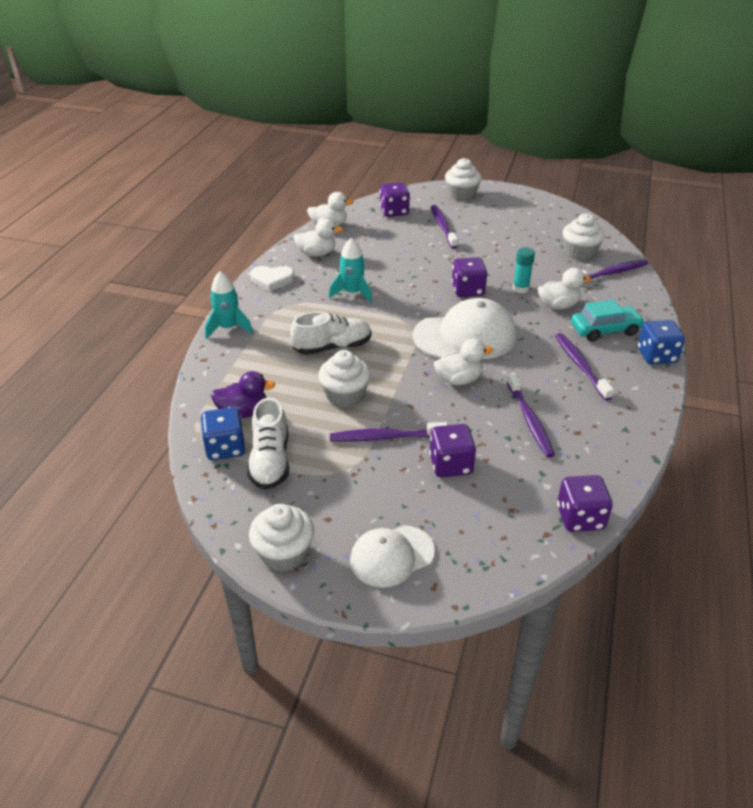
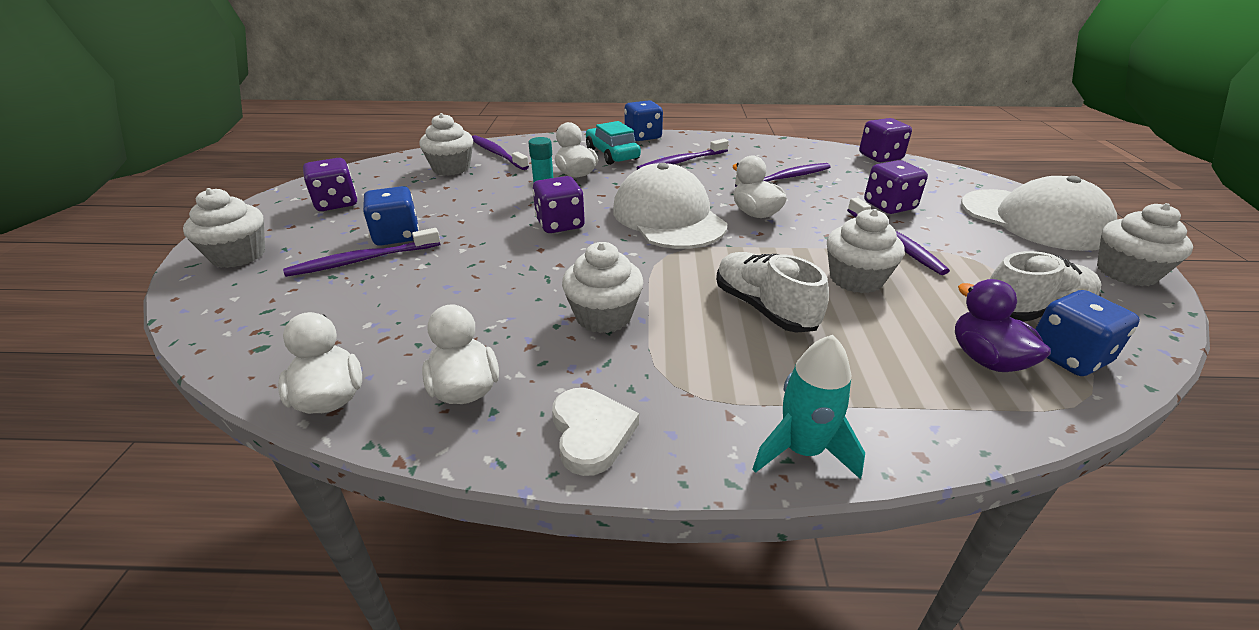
camera: 105 degrees left, 5 degrees down
(352, 293) = (603, 316): turquoise rocket -> white cupcake
(392, 556) = (1033, 219): white cap -> white cap, size x1.62
(394, 211) = (283, 317): purple dice -> purple dice (336, 203)
(469, 235) = (397, 236): none -> blue dice

